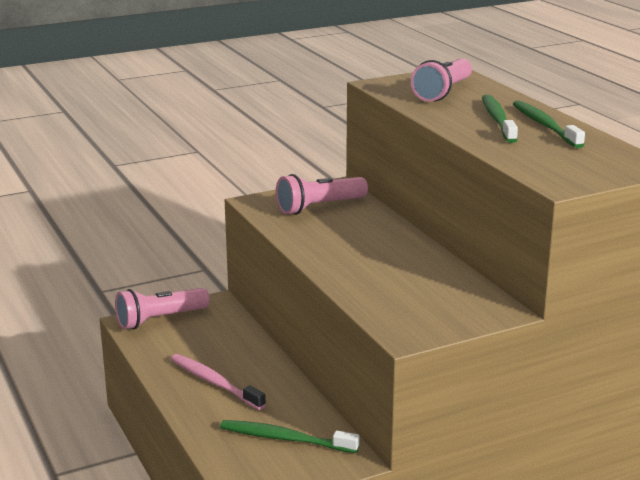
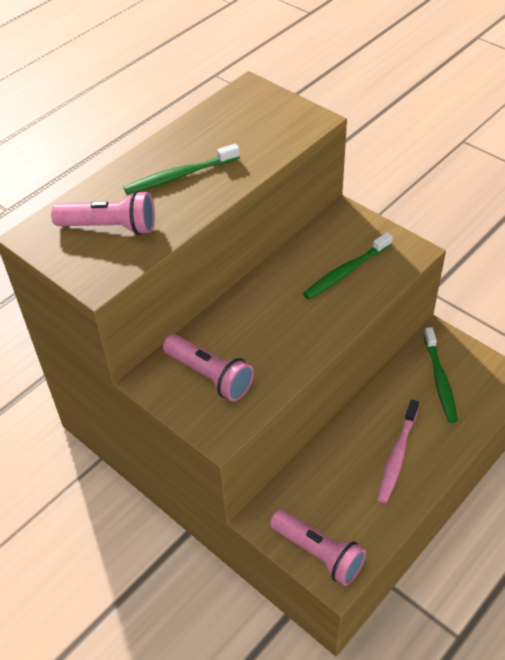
camera: 110 degrees left, 25 degrees up
(545, 125) = (182, 148): green toothbrush -> green toothbrush (346, 271)

